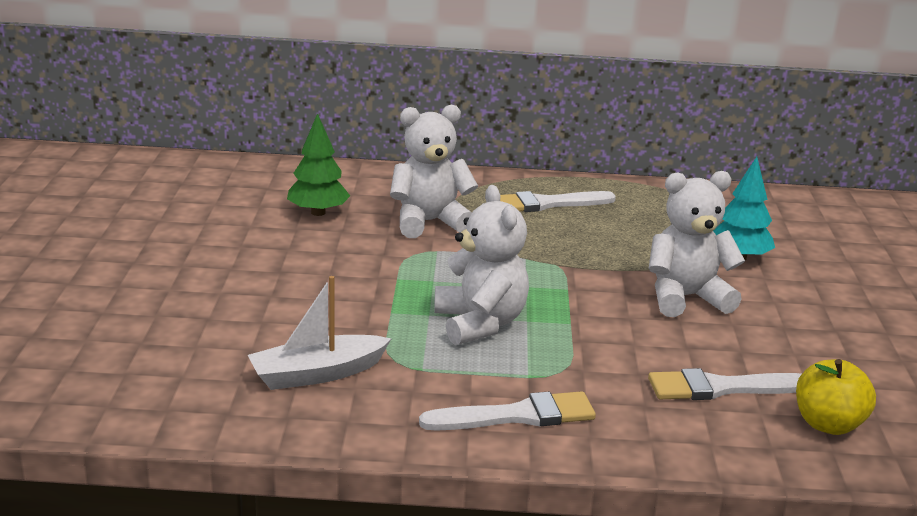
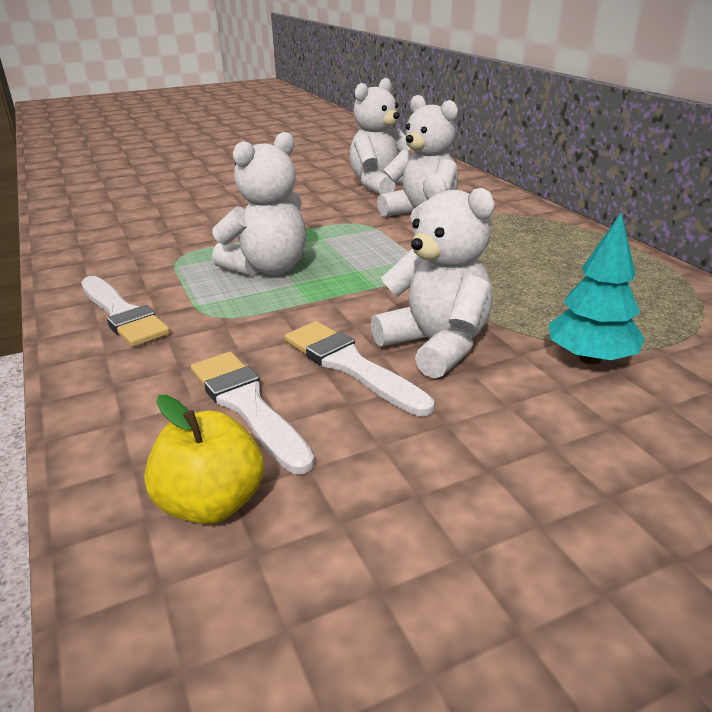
camera: 65 degrees right, 5 degrees up
(317, 374) = (142, 239): white boat -> none
(318, 212) = (380, 185): green tree -> white teddy bear
(546, 204) = (536, 243): white brush -> white brush (350, 365)

